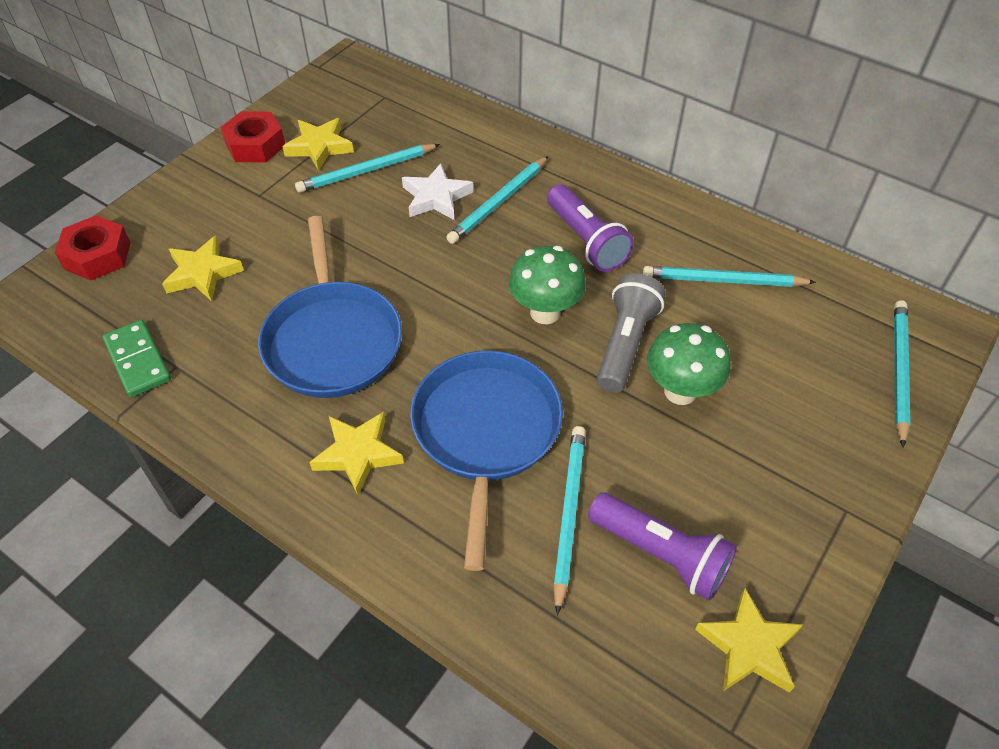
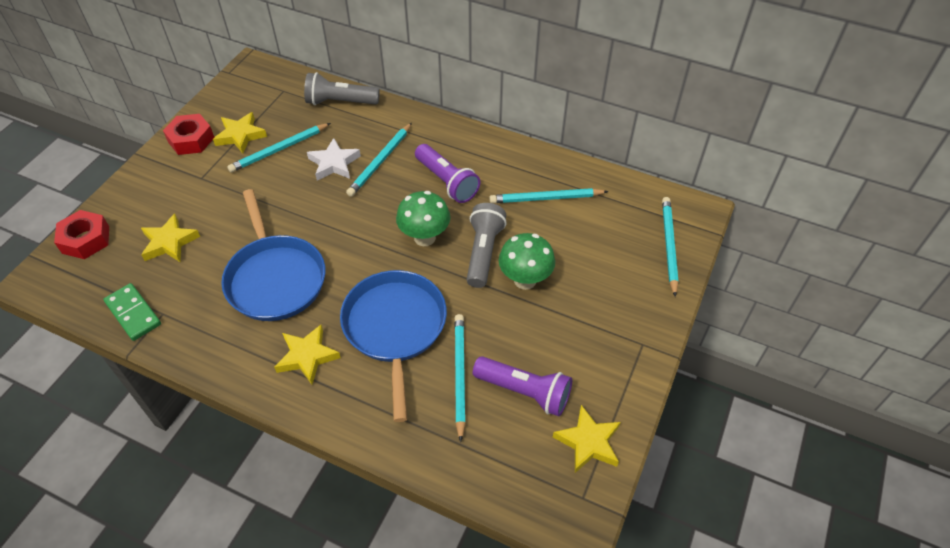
camera: 10 degrees left, 0 degrees up
(456, 119) = (340, 102): none -> grey flashlight

